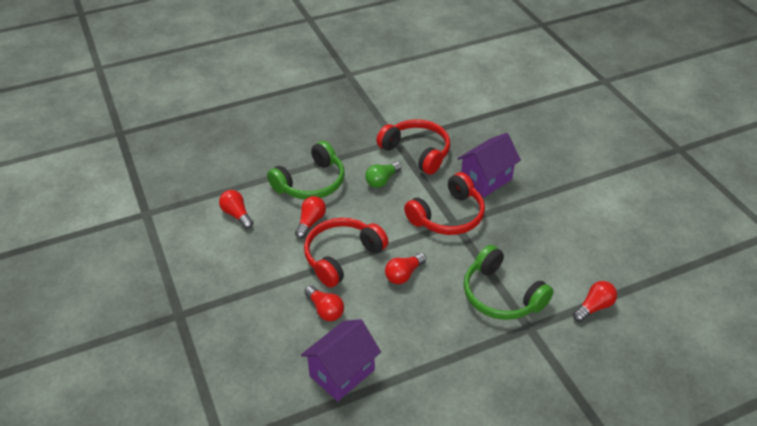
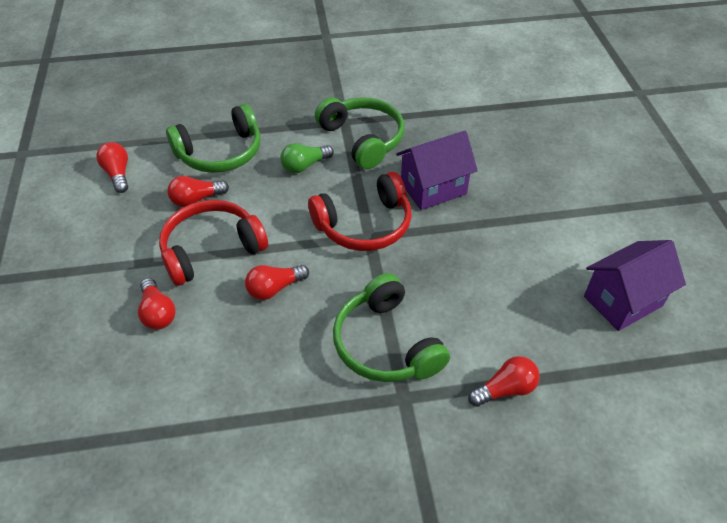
camera: 15 degrees right, 5 degrees up
(310, 222) = (196, 199): red light bulb -> red light bulb turned 150 degrees counterclockwise
(342, 373) = (136, 401): purple house -> purple house (622, 301)
(417, 152) = (363, 139): red headphones -> green headphones

